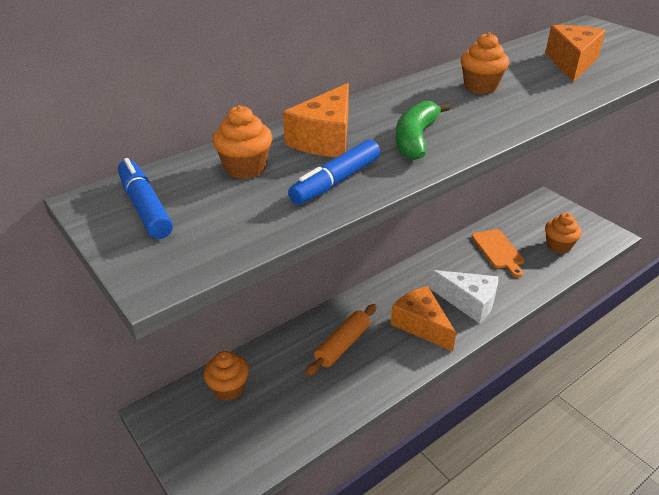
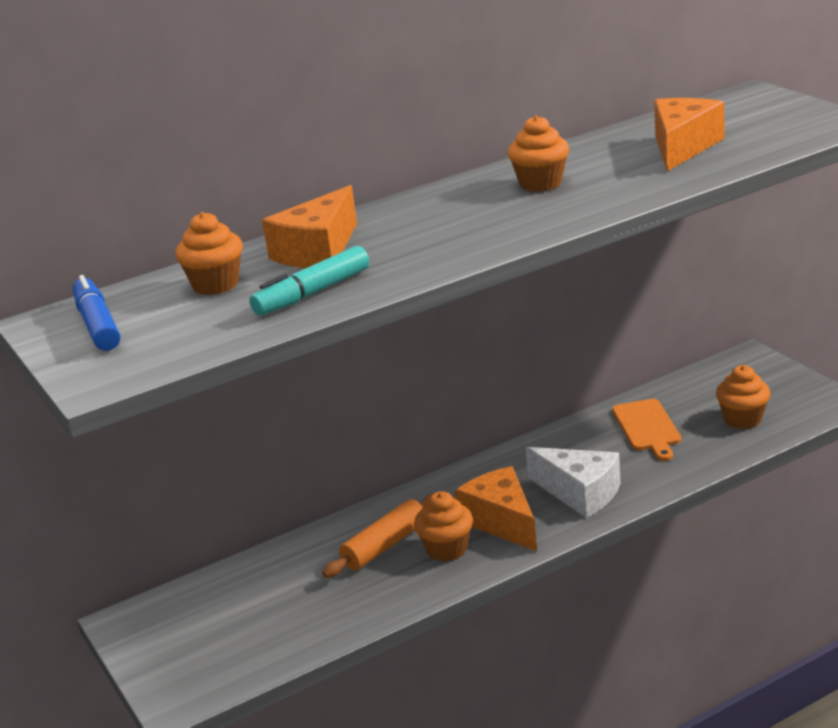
camera: 10 degrees right, 10 degrees down
(229, 388) = (221, 595): orange cupcake -> orange cupcake (446, 549)
(336, 181) = (312, 293): blue marker -> turquoise marker
(415, 139) = (425, 246): green banana -> none

